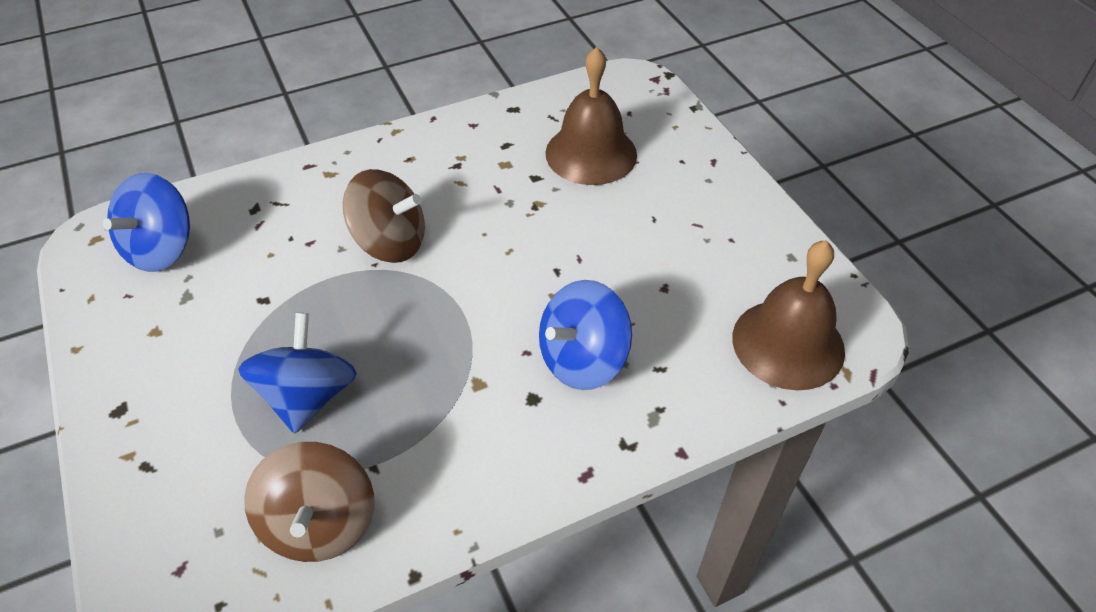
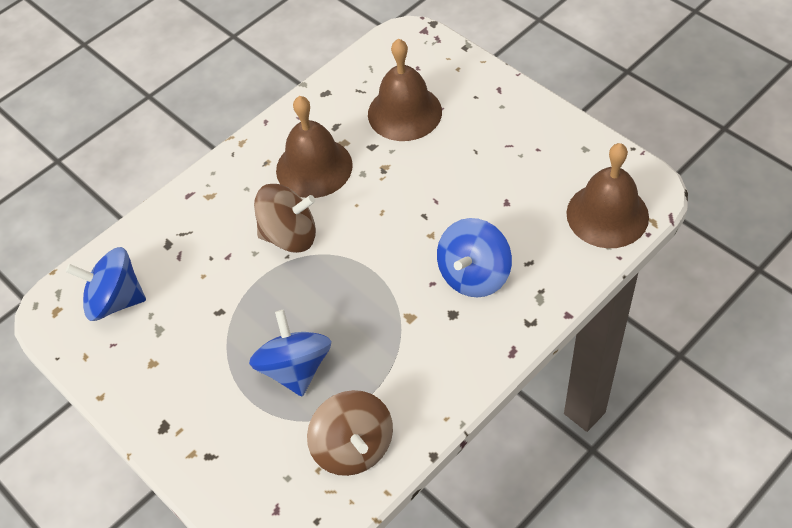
camera: 15 degrees left, 5 degrees up
(162, 249) = (115, 300): blue spinning top -> blue spinning top turned 90 degrees clockwise
(458, 179) = (314, 167): none -> brown bell

